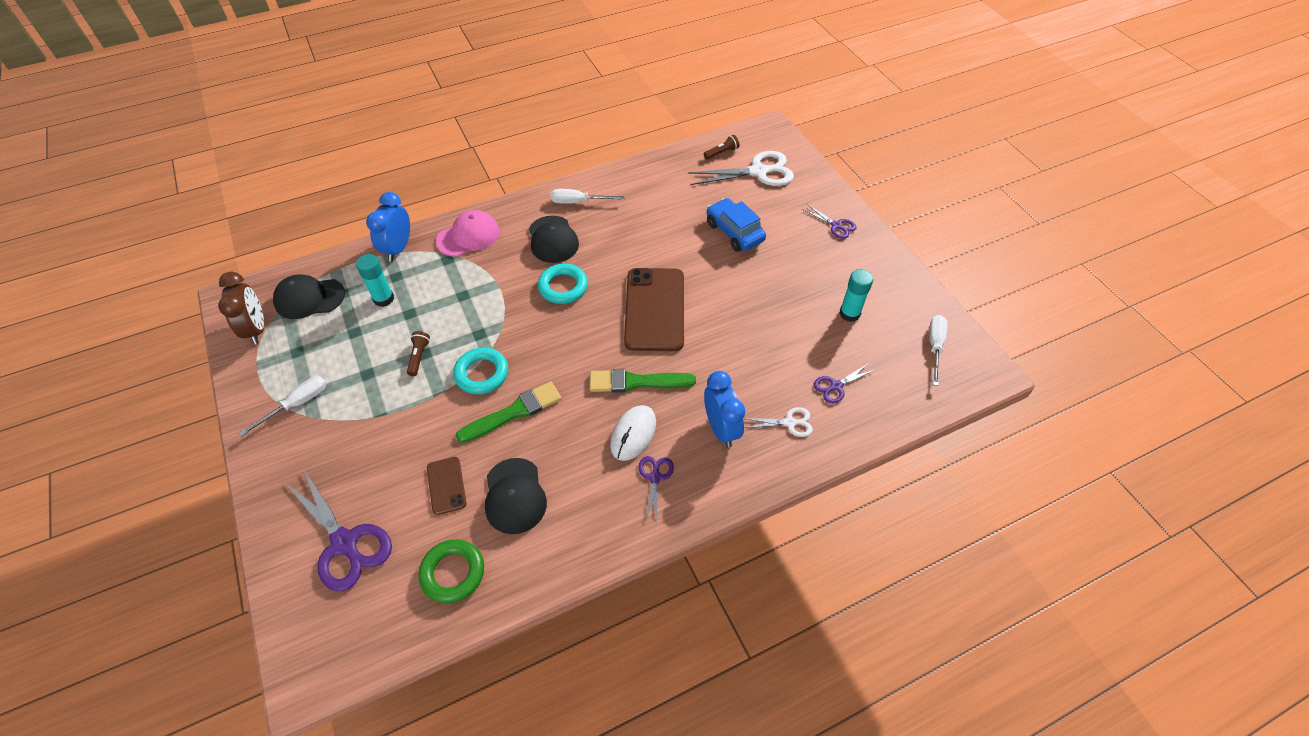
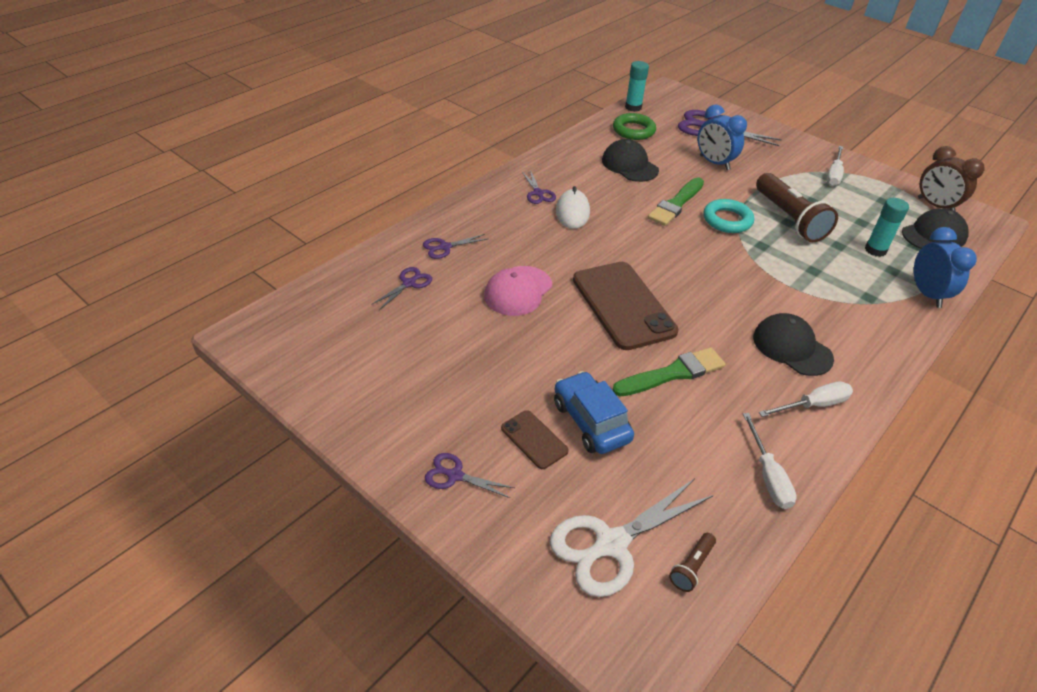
camera: 155 degrees right, 10 degrees down
(419, 357) = (789, 219): brown flashlight -> brown flashlight, size x2.28
(446, 485) = (680, 160): brown phone -> brown phone (534, 439)
(468, 236) = (880, 326): pink cap -> pink cap (518, 291)
(563, 287) = (731, 302): turquoise ring -> none
(636, 382) = (595, 244): green brush -> green brush (673, 373)
(721, 429) = (503, 230): blue clock -> blue clock (714, 163)
(734, 232) = (591, 421): blue car -> blue car turned 150 degrees counterclockwise
(789, 423) = (445, 247): white scissors -> purple scissors
(849, 313) = (409, 356): turquoise glue stick -> turquoise glue stick (633, 107)
(935, 347) = (305, 345): white screwdriver -> white screwdriver (768, 476)

